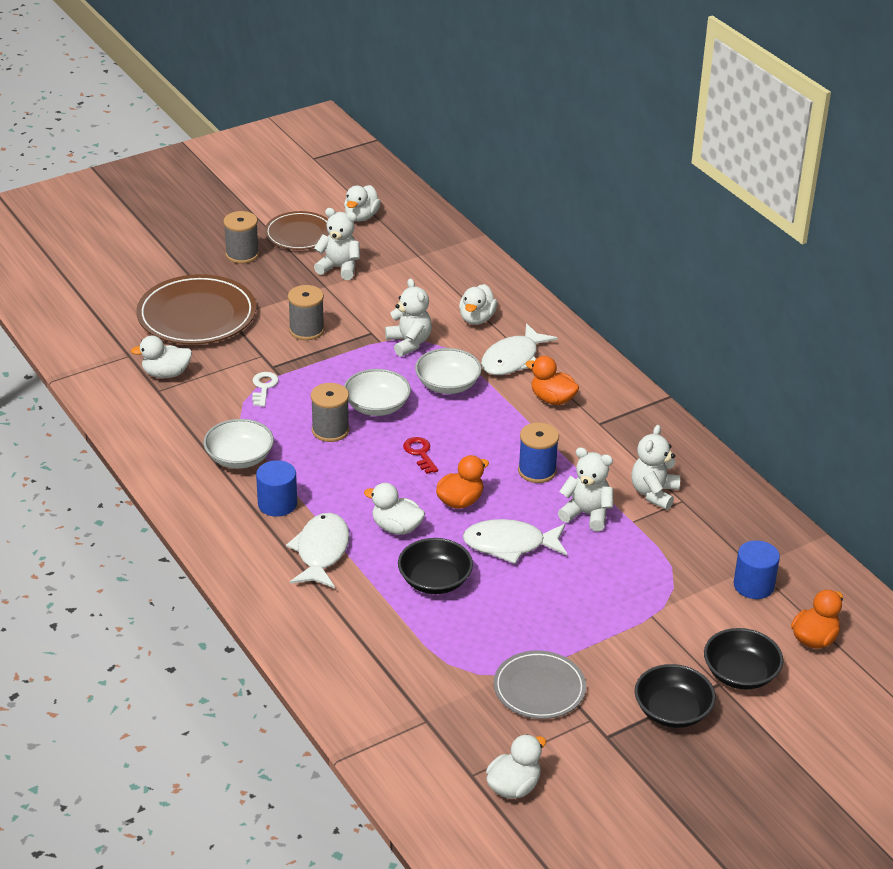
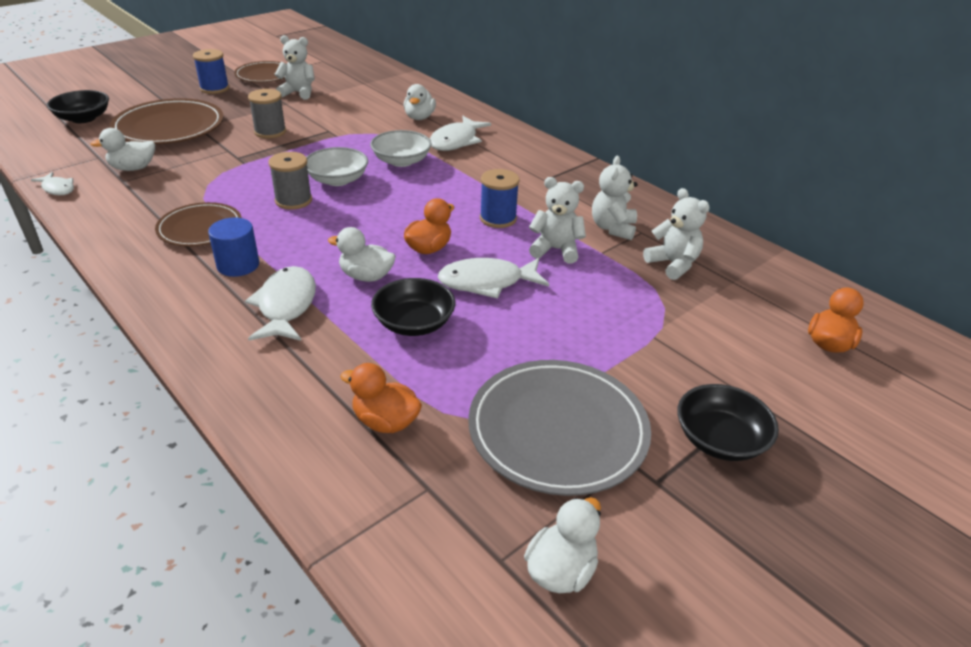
camera: 10 degrees left, 0 degrees up
(96, 396) = (57, 189): none -> white fish
(239, 458) = (200, 228): white bowl -> brown plate
(242, 254) = (214, 88): grey spool -> blue spool
(264, 387) = (228, 172): white key -> none
(361, 217) = (315, 64): white duck -> none
(409, 343) = (363, 135): white teddy bear -> white teddy bear (673, 264)
(420, 453) = (383, 212): red key -> none
(539, 688) = (558, 430): grey plate -> grey plate, size x1.61
(552, 399) = (497, 165): orange duck -> orange duck (385, 422)
(740, 673) = (773, 387): black bowl -> black bowl (83, 118)
(753, 585) = (742, 298): blue cylinder -> none

